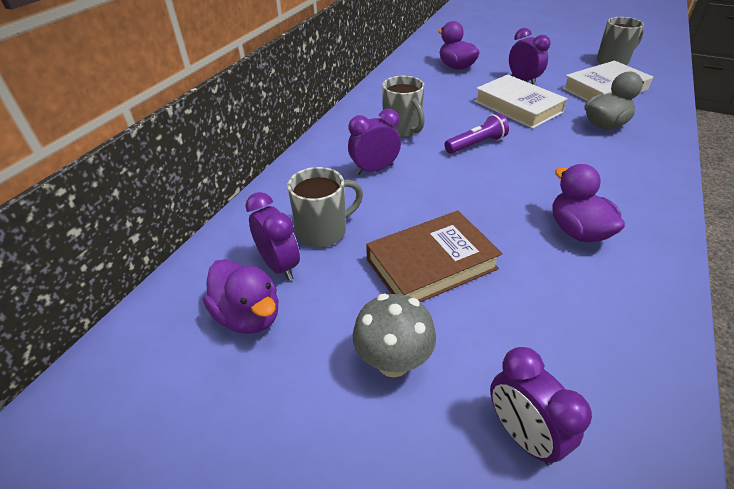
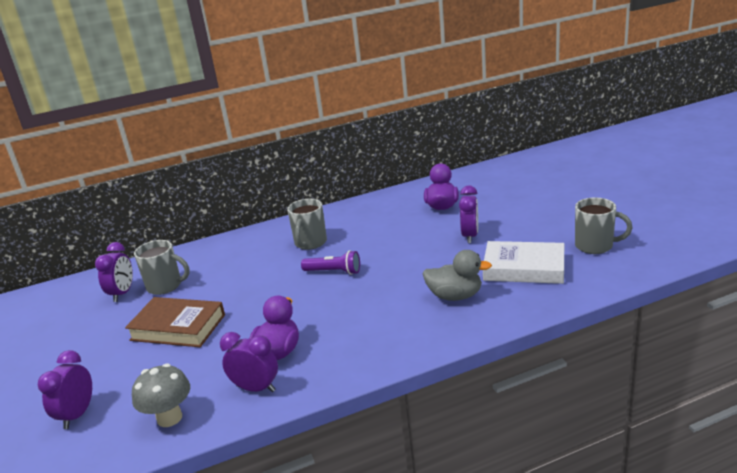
camera: 45 degrees right, 15 degrees down
(248, 315) = (78, 309): purple duck -> none
(374, 170) = (247, 263): purple clock -> purple clock (256, 388)
(393, 361) = (89, 359): grey mushroom -> grey mushroom (169, 418)
(517, 107) = (419, 256): white book -> none

